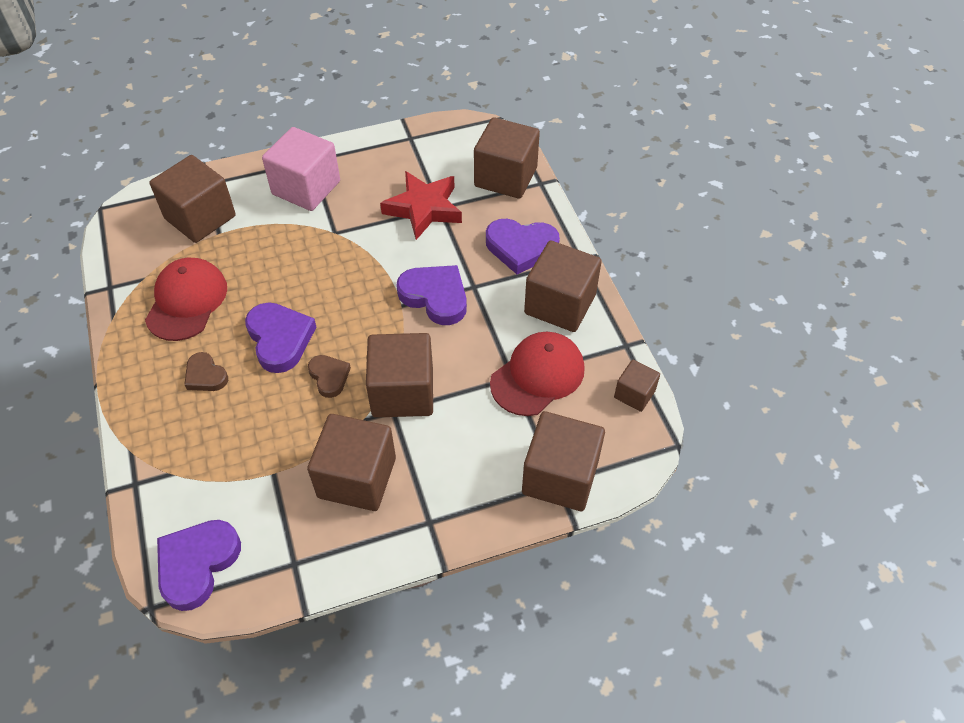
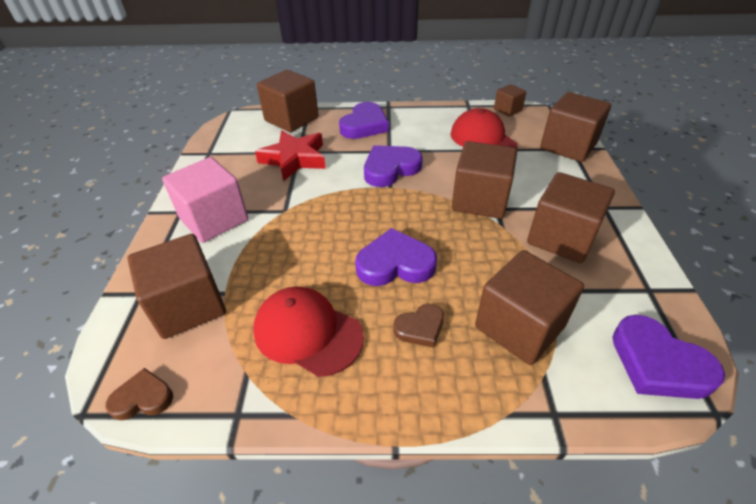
camera: 70 degrees left, 10 degrees down
(329, 377) = (451, 238): brown heart -> brown heart (143, 398)
(560, 304) = (424, 120): brown cube -> brown cube (519, 327)

